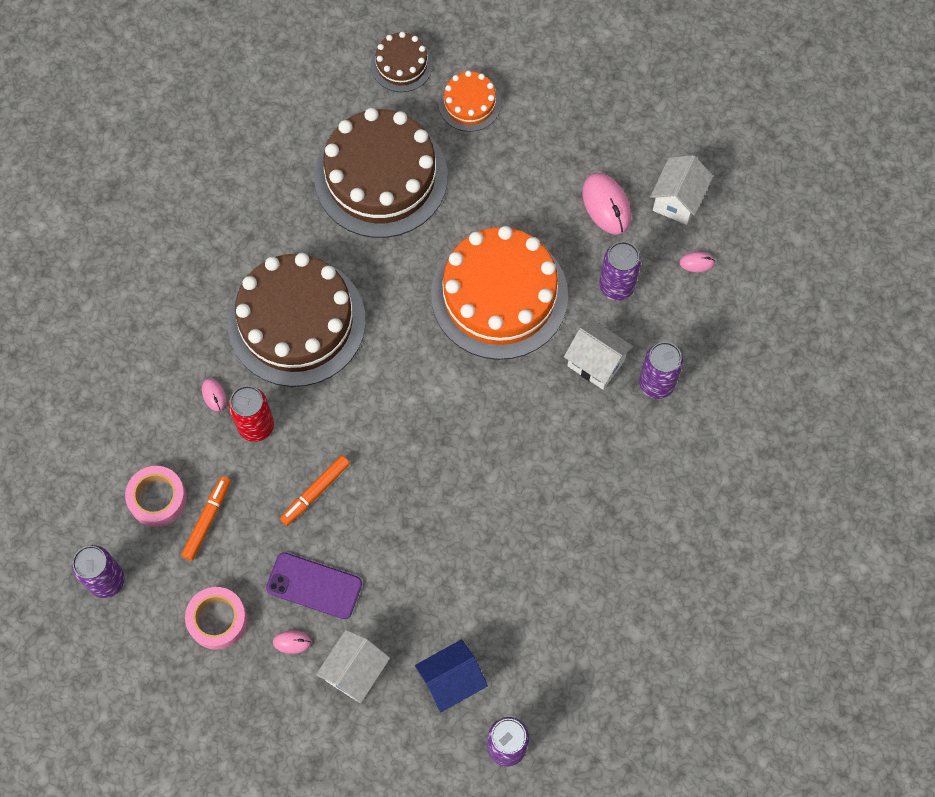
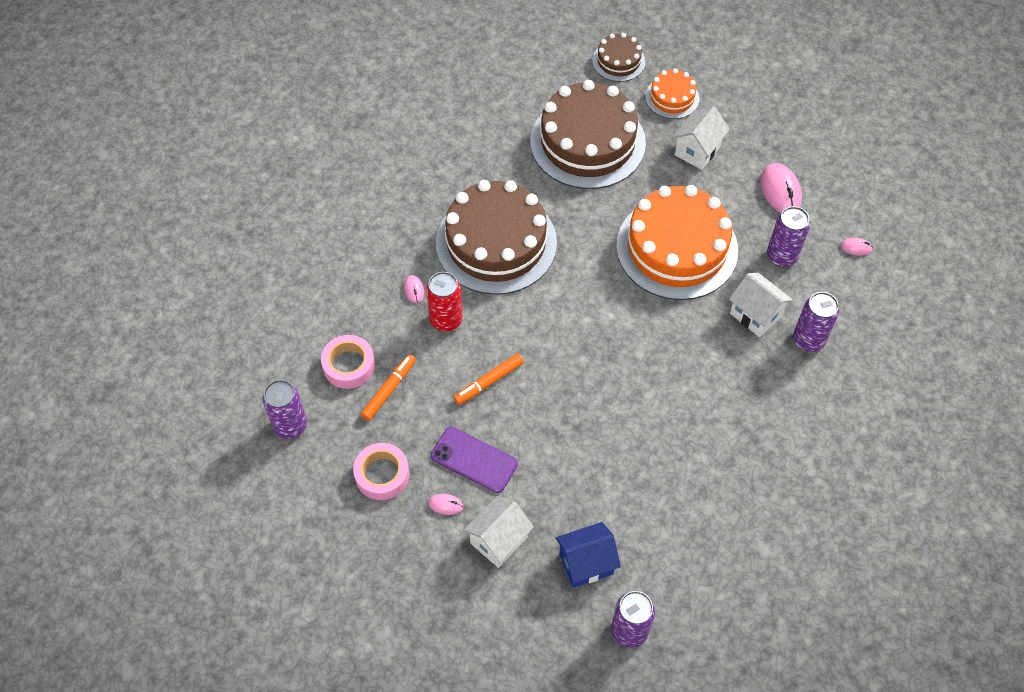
camera: 10 degrees right, 10 degrees down
(677, 200) = (844, 196): white house -> white house (697, 151)

